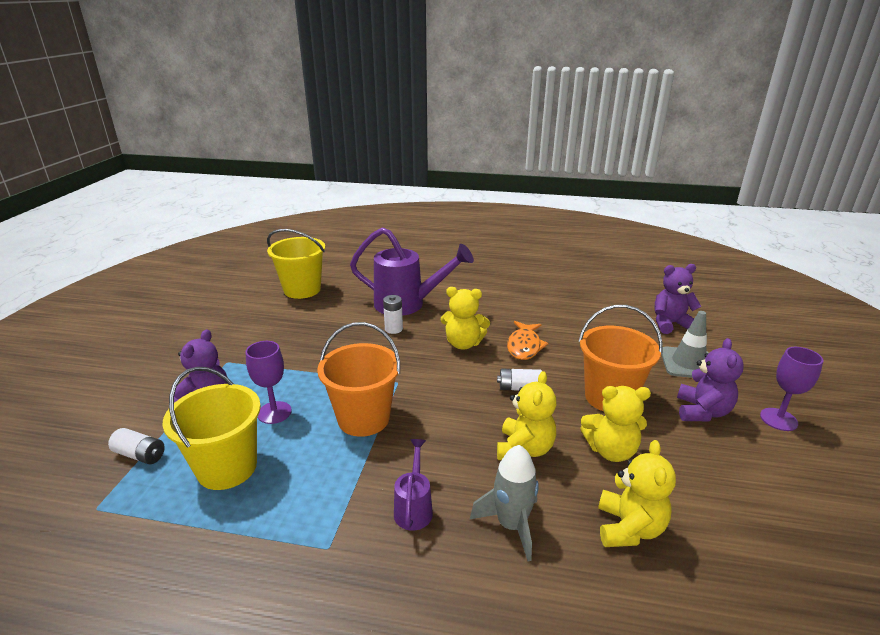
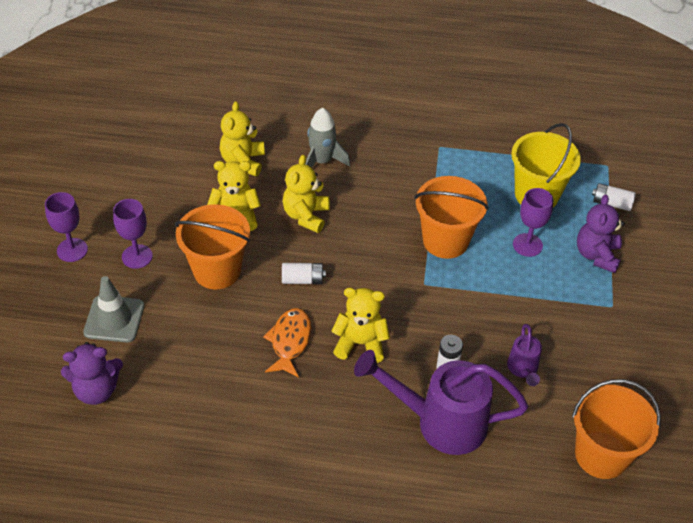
camera: 175 degrees right, 20 degrees up
(302, 290) = (601, 455): yellow bucket -> orange bucket
(414, 507) = (389, 171): purple watering can -> purple watering can (523, 370)
(702, 411) = (137, 256): purple teddy bear -> purple goblet

